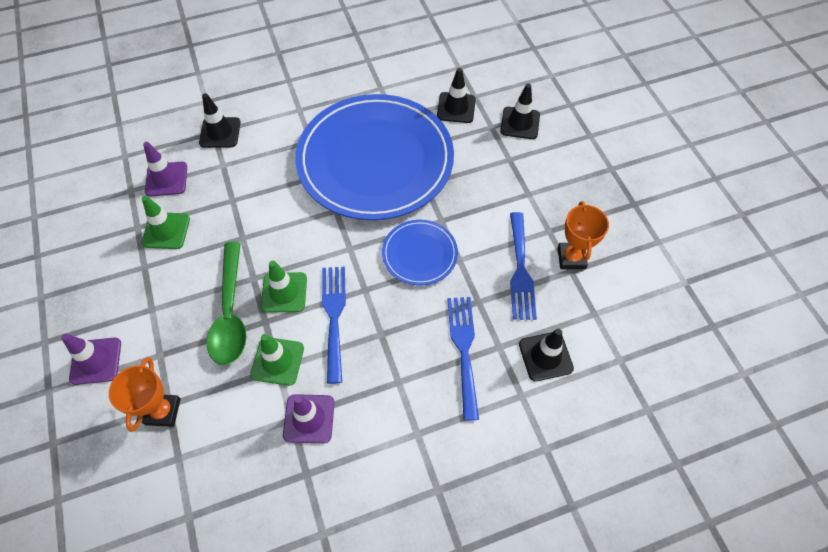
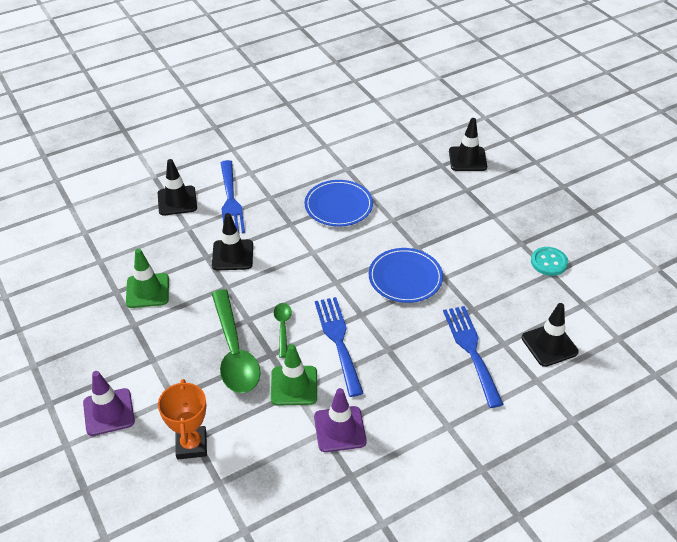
camera: 10 degrees left, 15 degrees down
(166, 179) = (134, 247): purple traffic cone -> none
(284, 292) = (283, 327): green traffic cone -> green spoon
(375, 160) = (338, 205): blue plate -> blue plate, size x0.44
(456, 108) = (403, 153): black traffic cone -> black traffic cone (232, 255)
(520, 270) = (504, 278): blue fork -> blue fork (230, 201)
(571, 258) = (548, 262): orange trophy -> turquoise button

